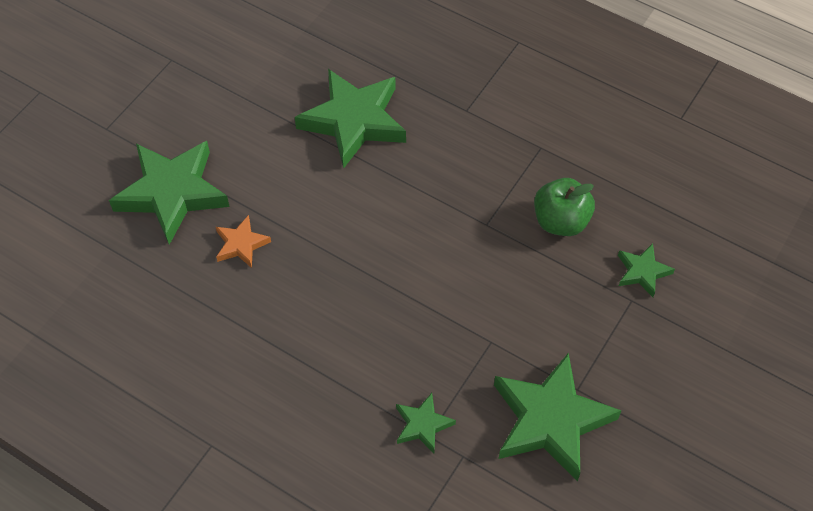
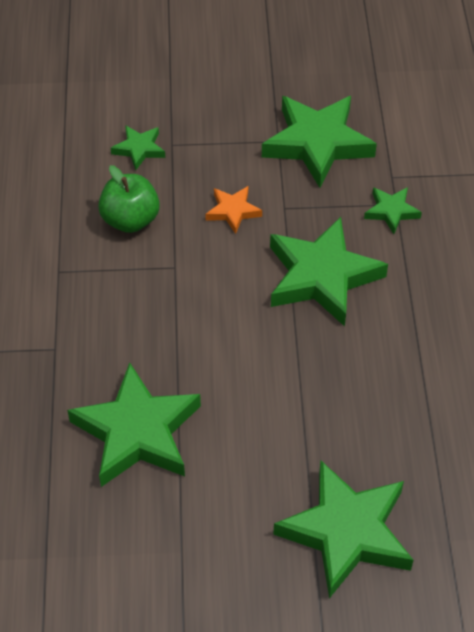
camera: 125 degrees left, 5 degrees down
(241, 244) = (349, 433): orange star -> orange star (233, 211)
(395, 321) = (322, 276): none -> green star

